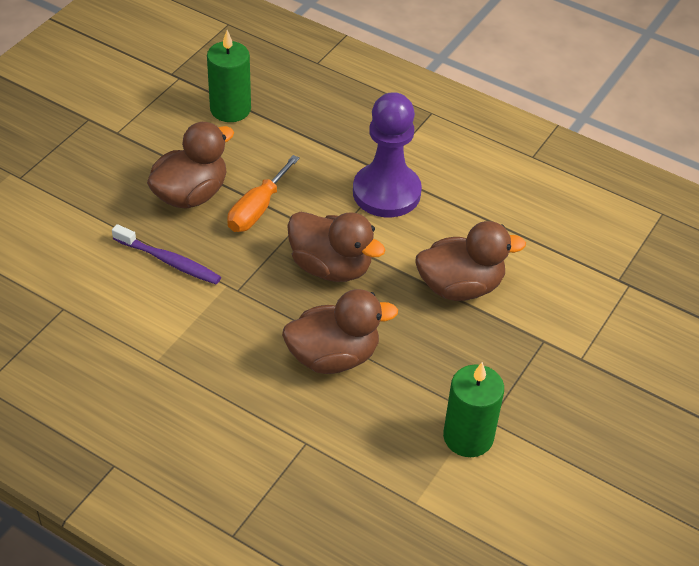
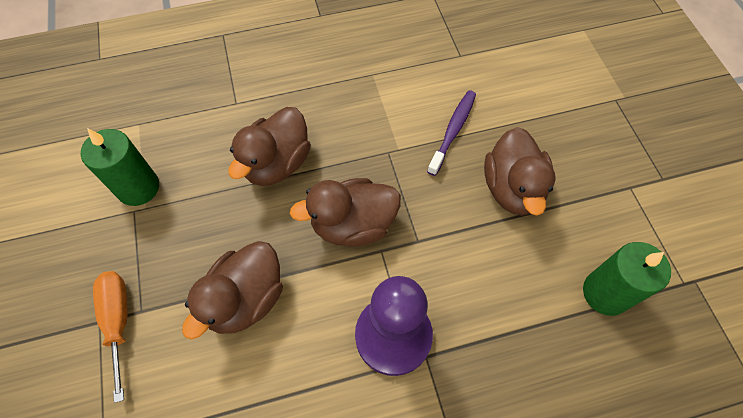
camera: 135 degrees right, 15 degrees up
(168, 261) = (452, 131): purple toothbrush -> purple toothbrush turned 135 degrees clockwise
(257, 209) = (458, 221): orange screwdriver -> orange screwdriver (118, 321)

